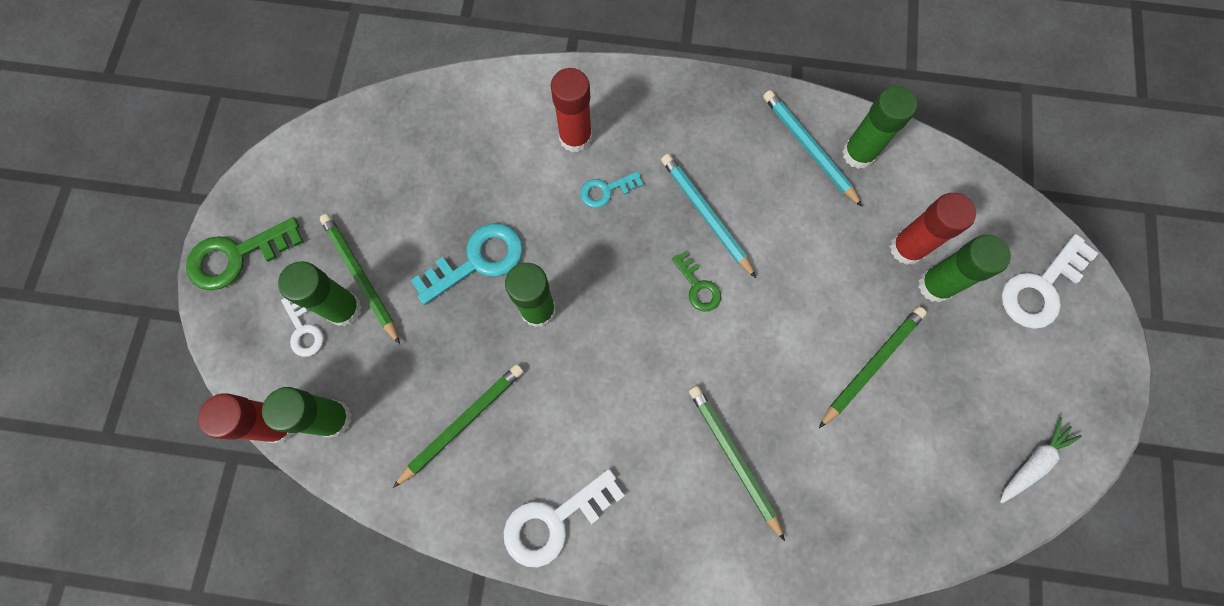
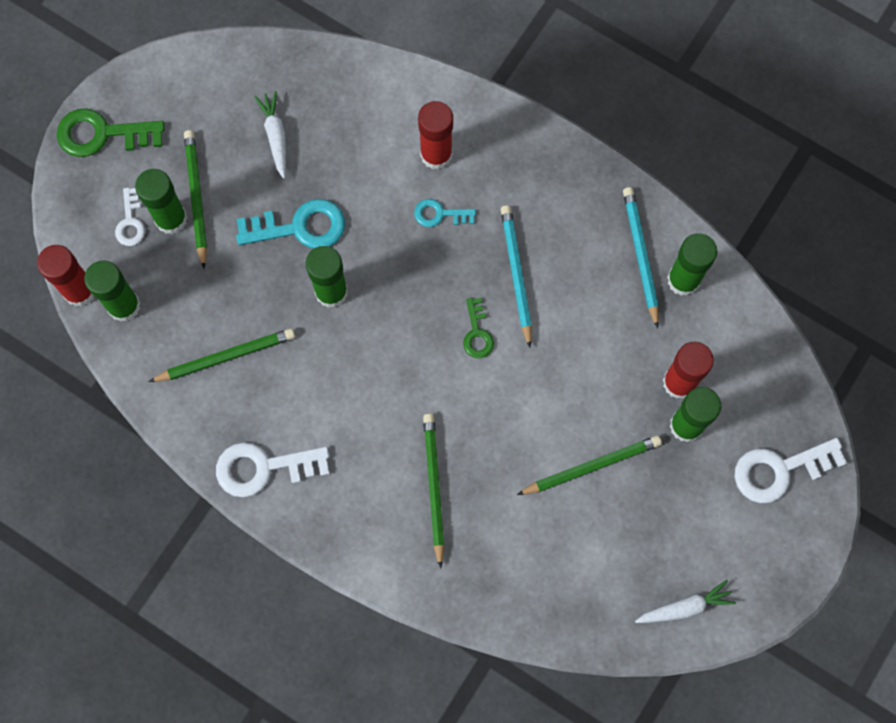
camera: 25 degrees right, 0 degrees up
(413, 185) = (275, 136): none -> white carrot

